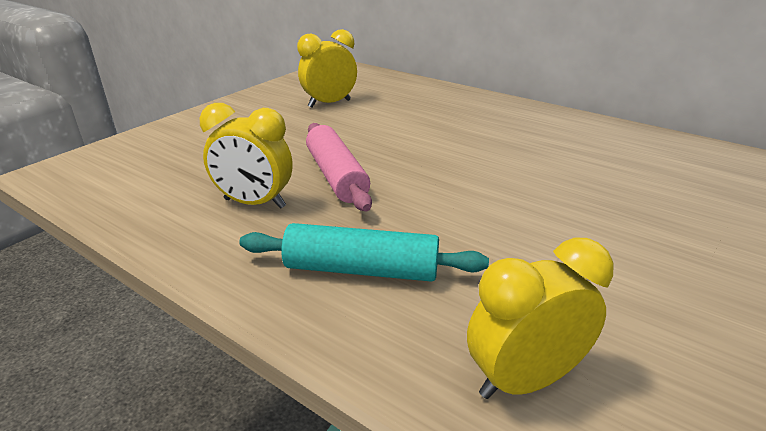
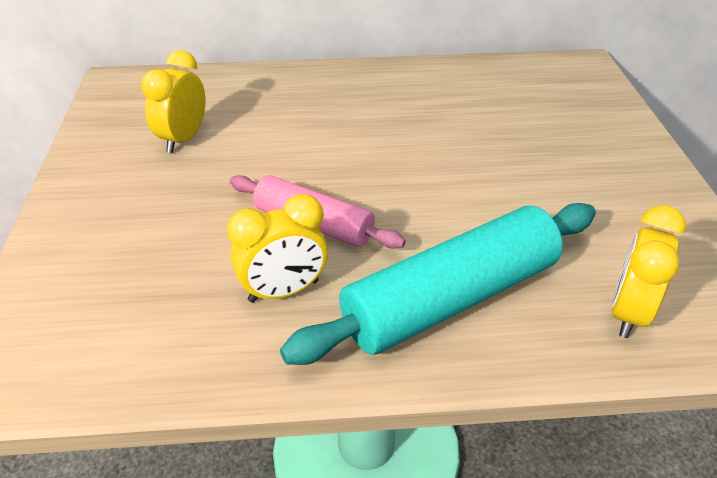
camera: 40 degrees left, 10 degrees up
(361, 270) = (451, 299): turquoise rolling pin -> turquoise rolling pin, size x1.65

